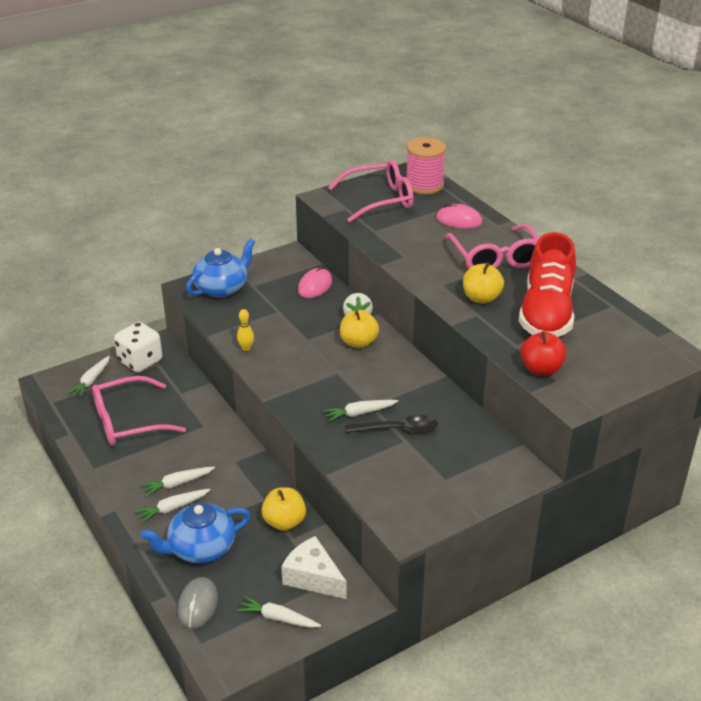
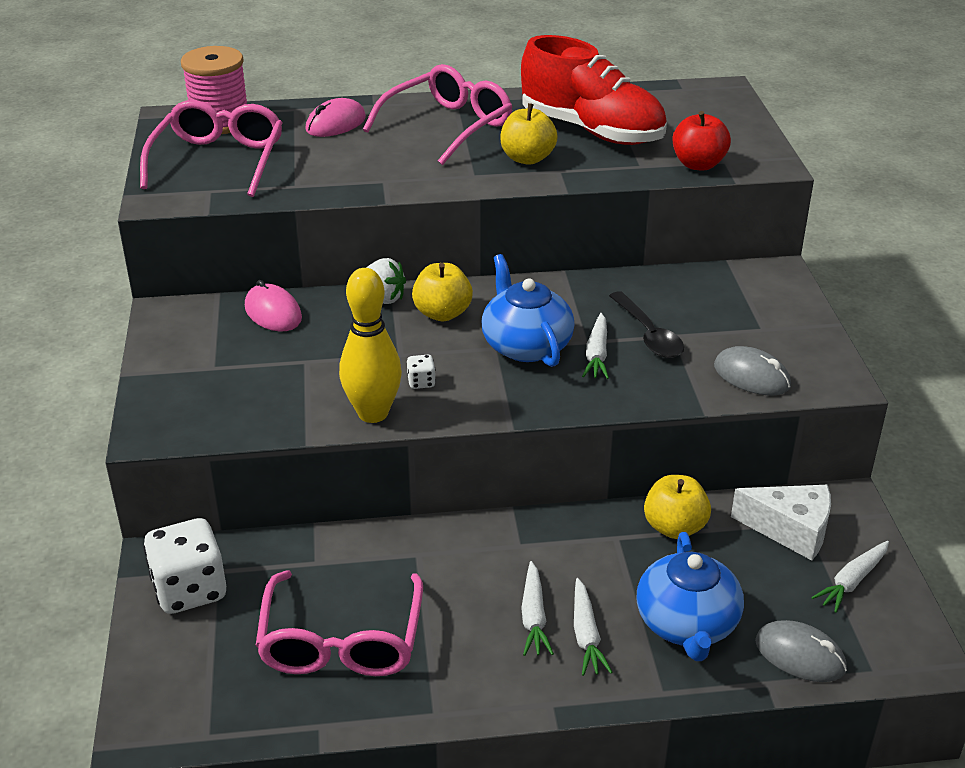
camera: 65 degrees left, 0 degrees up
(91, 381) = (191, 665): white carrot -> none
(222, 288) = (189, 399): blue teapot -> blue teapot (526, 345)
(246, 348) = (373, 413): yellow bowling pin -> yellow bowling pin, size x2.14
(285, 356) = (421, 382): none -> white dice
(313, 577) = (791, 530): white cheese -> white cheese turned 135 degrees counterclockwise
(382, 486) = (751, 376): none -> grey mouse
(398, 429) = (648, 334): black spoon -> black spoon turned 135 degrees clockwise
(495, 258) = (448, 126): pink glasses -> pink glasses turned 60 degrees counterclockwise

